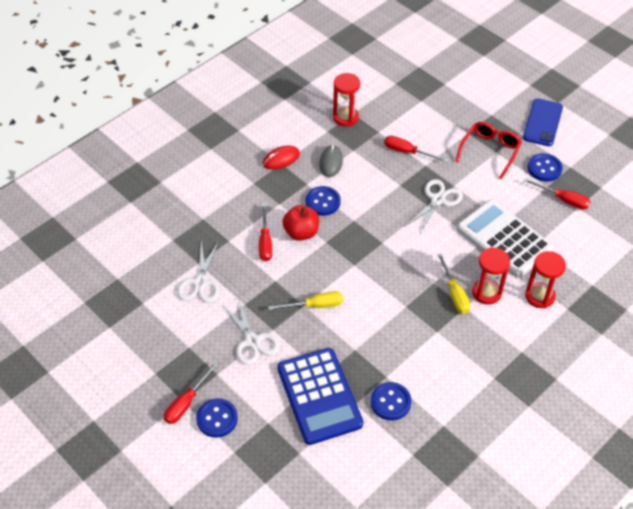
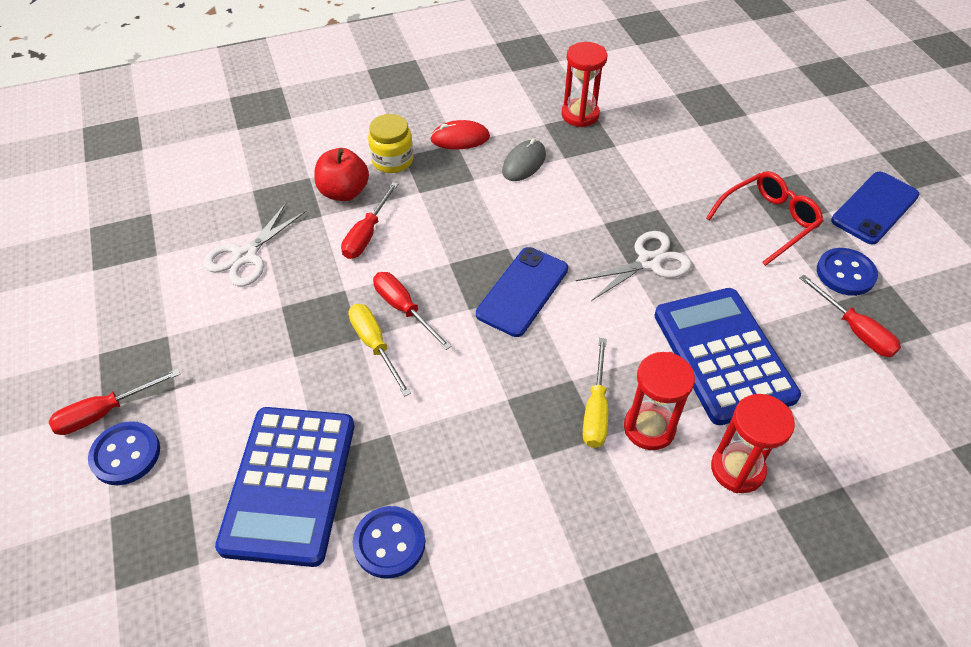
camera: 25 degrees right, 0 degrees up
(248, 189) = (392, 160): none -> yellow jar
(252, 341) = (255, 361): white scissors -> none
(301, 232) = (423, 239): red apple -> red apple (344, 192)
(315, 305) = (375, 345): yellow screwdriver -> yellow screwdriver turned 135 degrees counterclockwise
(323, 202) = (480, 209): blue button -> none
(378, 243) = (522, 291): none -> blue phone
(407, 152) = (641, 183): red screwdriver -> red screwdriver (404, 309)
(504, 239) = (723, 355): white calculator -> blue calculator

